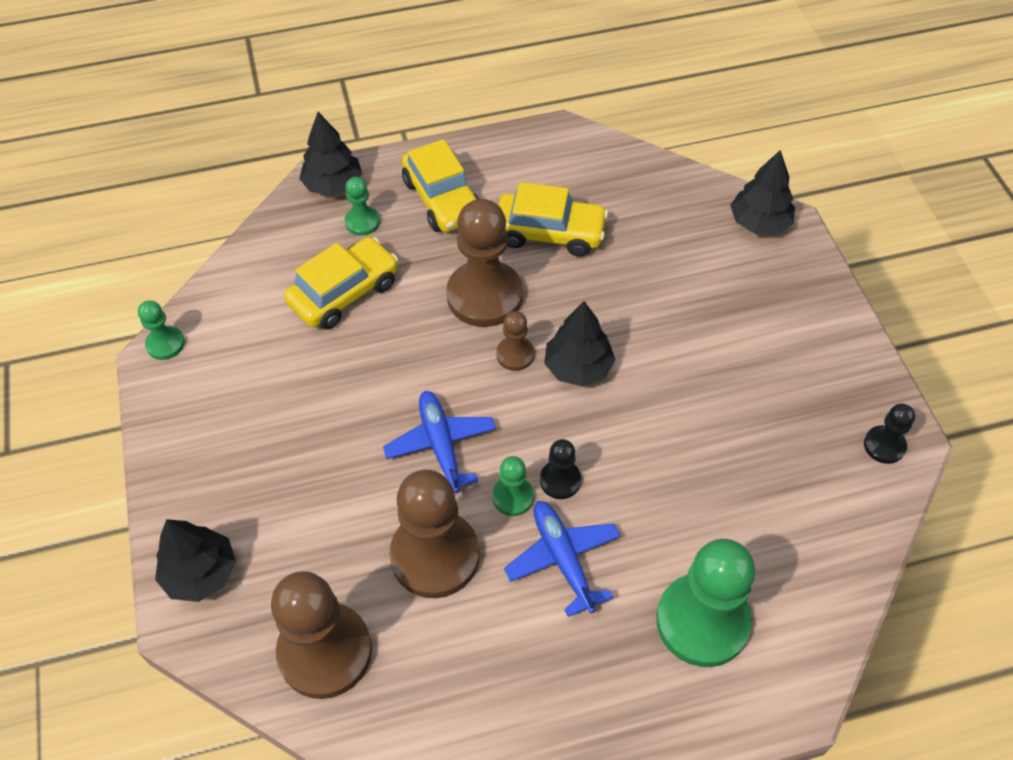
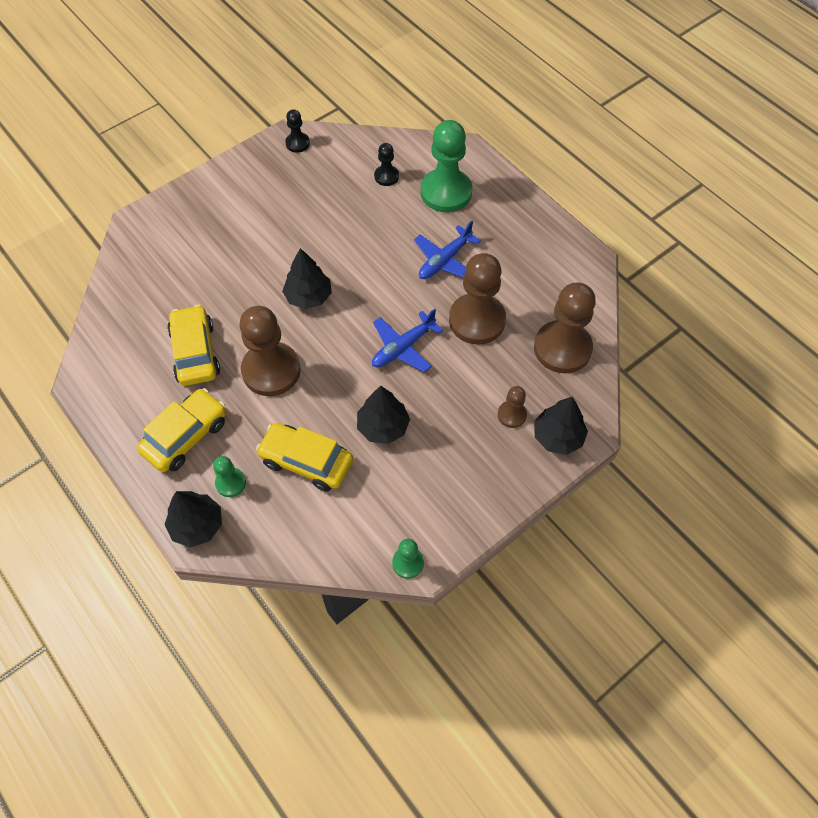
camera: 115 degrees left, 5 degrees up
(513, 497) = (419, 297): green pawn -> none
(515, 354) = (314, 334): brown pawn -> brown pawn (512, 415)
(560, 480) = (395, 278): black pawn -> black pawn (386, 176)
(759, 223) = (141, 236): black tree -> black tree (383, 427)

